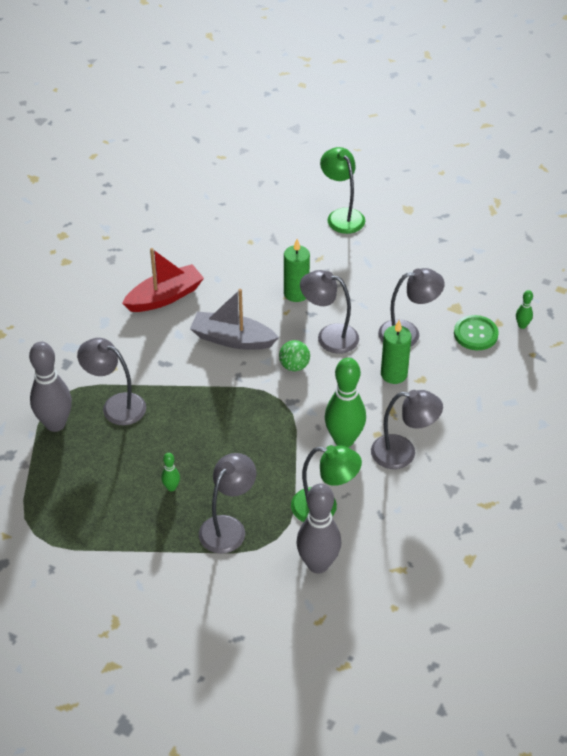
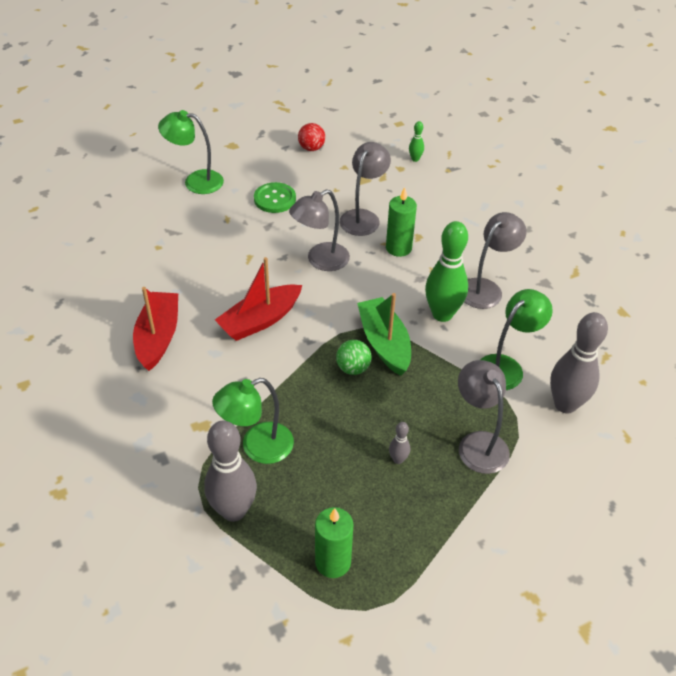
camera: 55 degrees left, 0 degrees up
(116, 406) = (257, 447): grey lamp -> green lamp
(171, 487) = (398, 459): green bowling pin -> grey bowling pin
(232, 339) = (260, 320): grey boat -> red boat
(277, 421) = (384, 343): none -> green boat
(294, 366) = (332, 299): green ball -> green ball (353, 368)
(296, 293) = (251, 253): green candle -> green candle (333, 562)
(459, 255) = (311, 148): none -> red ball
(475, 334) = (400, 184): green button -> green button (275, 199)

